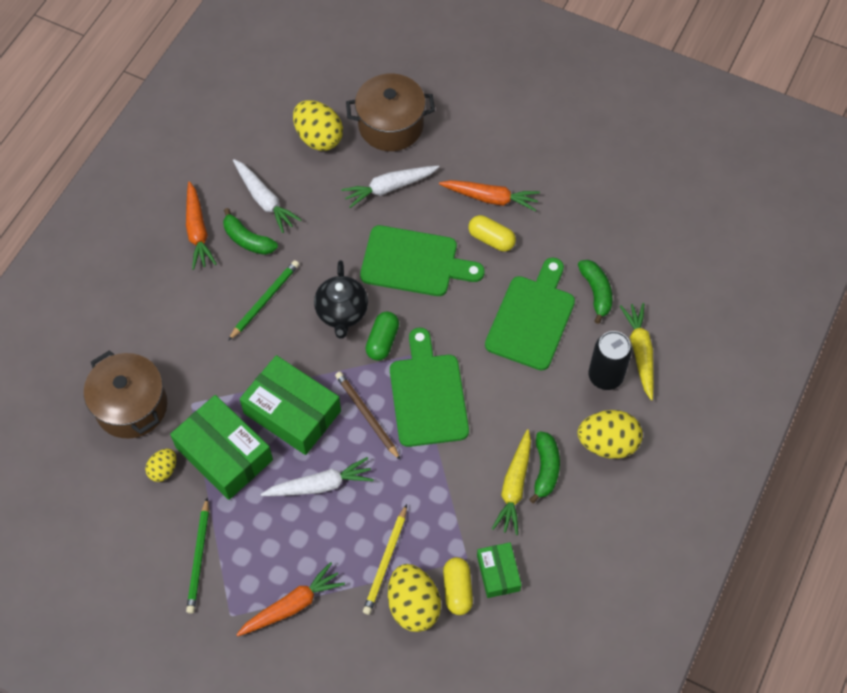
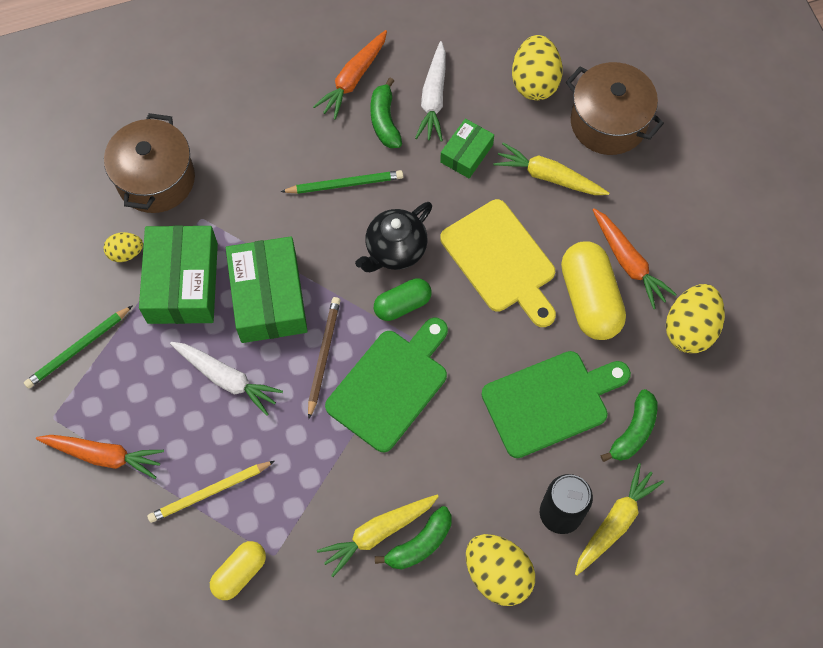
camera: 45 degrees right, 5 degrees up
(389, 188) = (548, 176): white carrot -> yellow carrot
(413, 605) = (192, 550): yellow egg -> yellow egg (690, 329)
(414, 262) = (501, 260): green cutting board -> yellow cutting board
(491, 239) = (589, 299): yellow capsule -> yellow capsule, size x1.68
(498, 573) = (286, 592): green box -> green box (466, 153)

